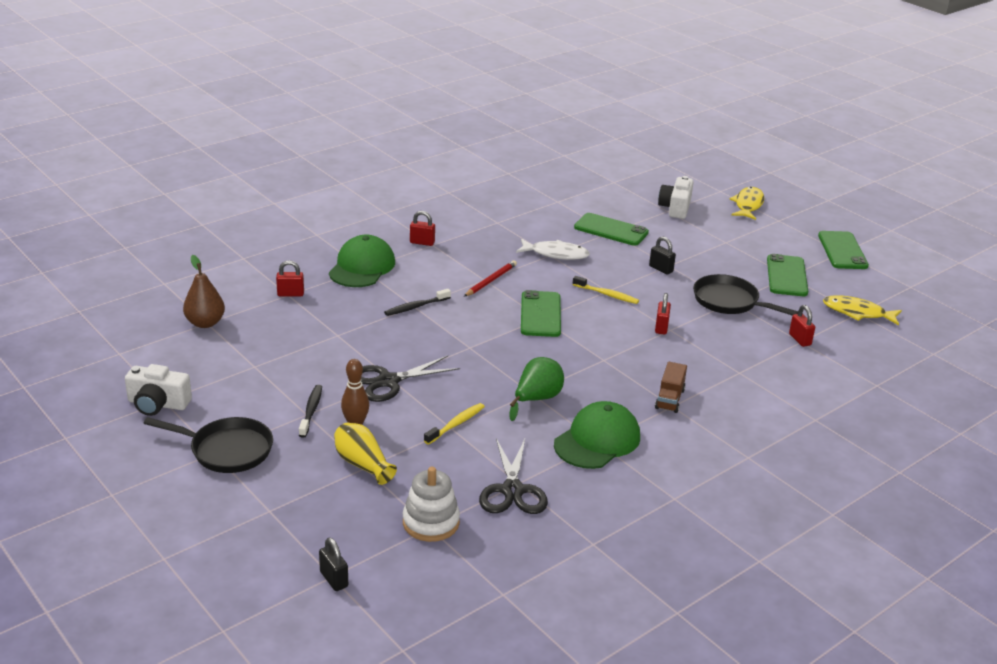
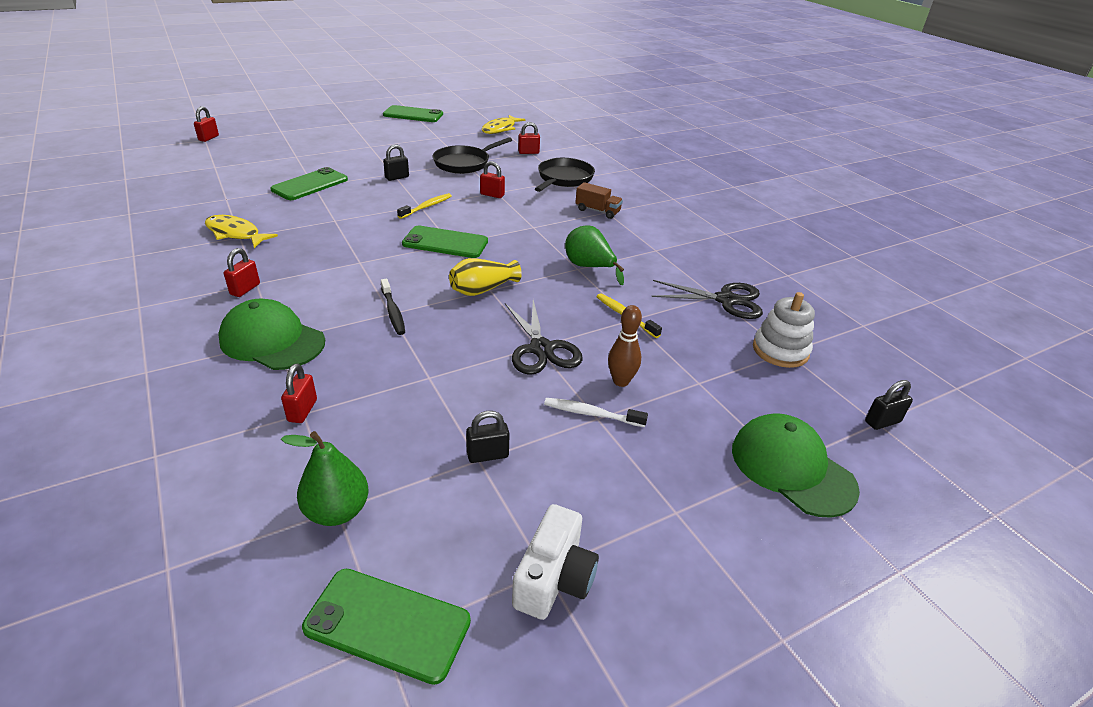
camera: 80 degrees left, 5 degrees up
(205, 323) = (337, 511): brown pear -> green pear
(226, 450) = (671, 498): black pan -> black pan (563, 179)
(259, 369) = (487, 455): none -> black padlock
(311, 411) = (591, 414): black toothbrush -> white toothbrush
(362, 464) = (694, 383): yellow vase -> yellow vase (483, 289)
(490, 280) = (364, 259): red pencil -> none
(556, 254) = (335, 217): white fish -> none
(597, 440) = (653, 250): green cap -> green cap (792, 468)
(671, 164) = (208, 138): none -> red padlock
(675, 208) = (294, 152): white camera -> none
(748, 205) = (316, 127): yellow fish -> yellow fish (235, 234)
(787, 276) = (438, 138): green phone -> green phone (387, 624)

